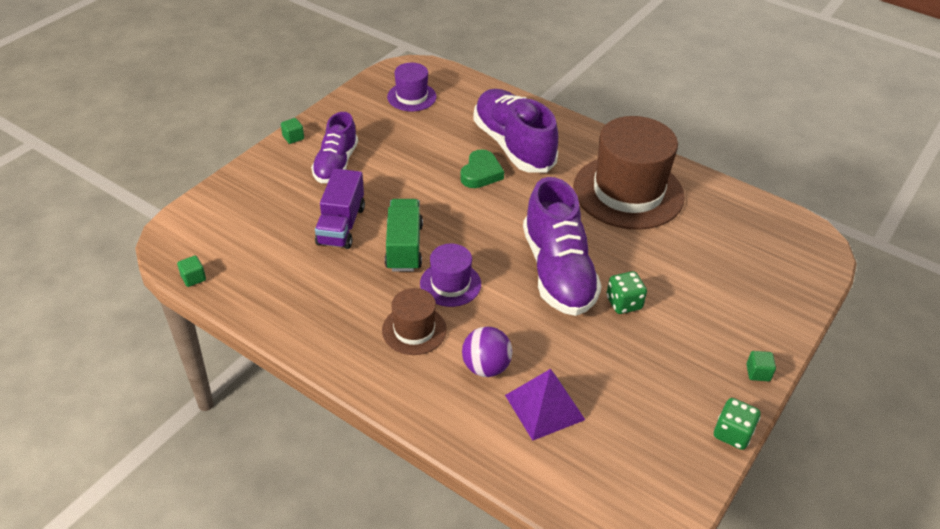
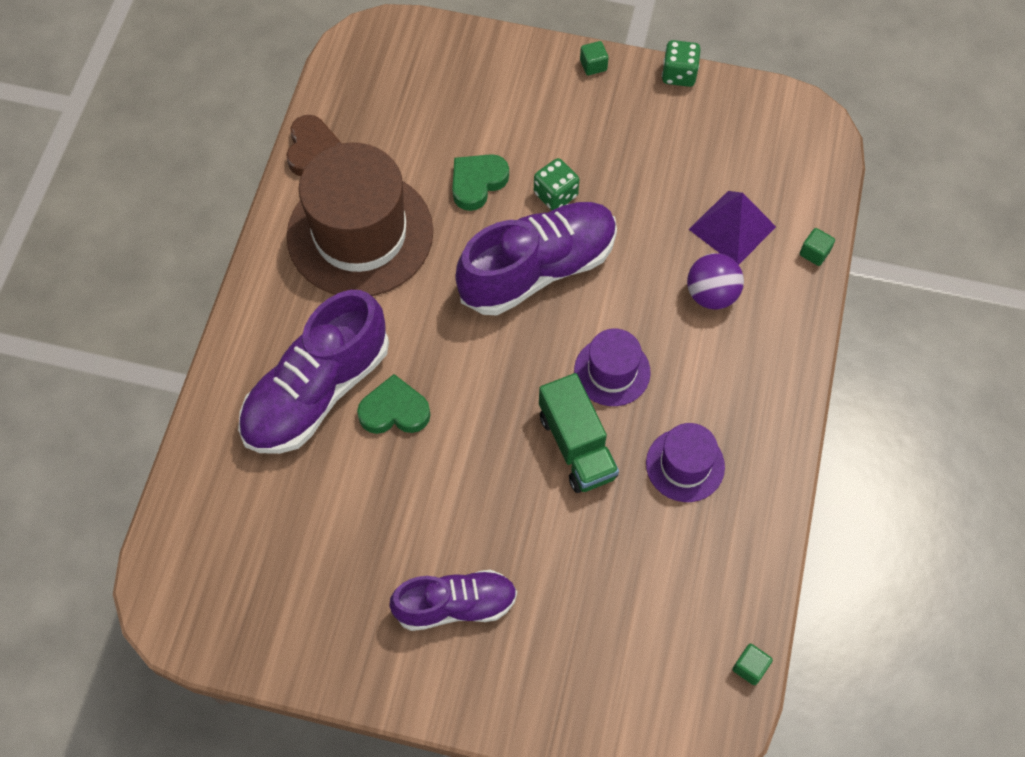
camera: 110 degrees left, 20 degrees up
(293, 137) = (420, 698): green cube -> green cube (814, 253)
(341, 225) = (573, 537): purple truck -> none
(404, 247) = (577, 445): green truck -> green truck turned 90 degrees counterclockwise
(411, 97) = (249, 573): purple hat -> purple hat (685, 465)
(414, 330) = (698, 381): brown hat -> none
(651, 262) = (477, 183): none -> green heart
(712, 187) = (312, 149): none -> brown heart

